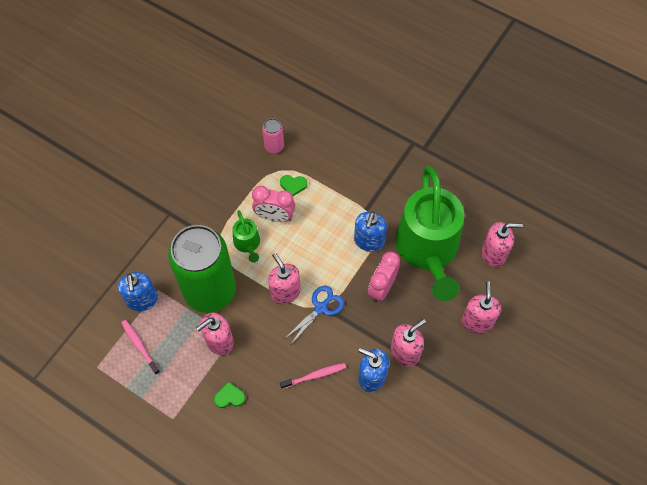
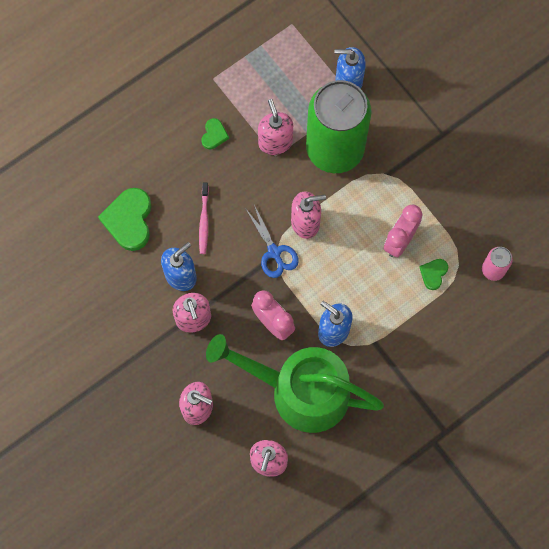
camera: 110 degrees right, 10 degrees up
(139, 346) = (299, 67): pink toothbrush -> none
(247, 243) = (377, 202): green watering can -> none
(338, 442) = (129, 220): none -> green heart

